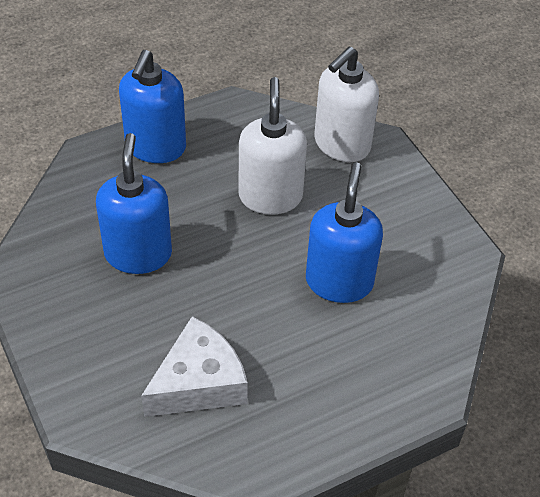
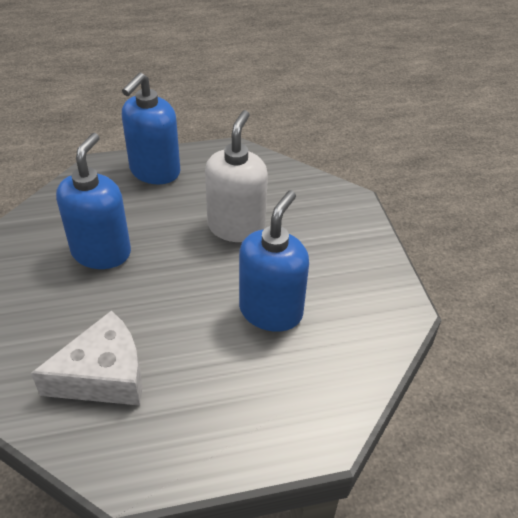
camera: 15 degrees right, 5 degrees down
(341, 144) = (316, 196): white soap dispenser -> none

